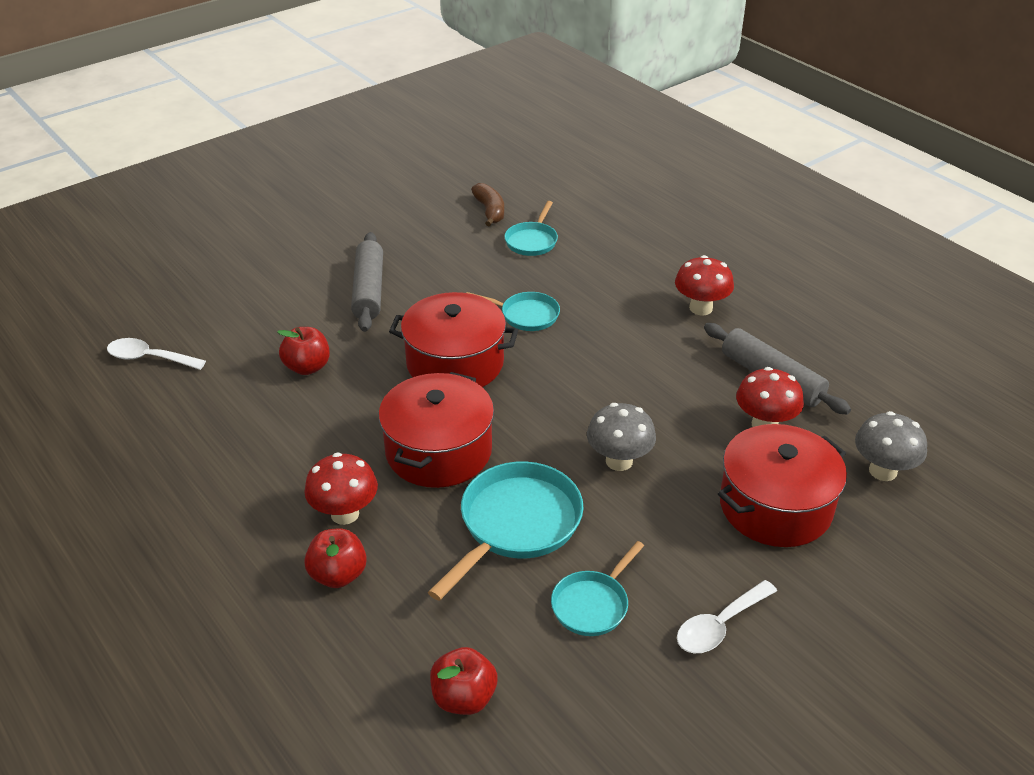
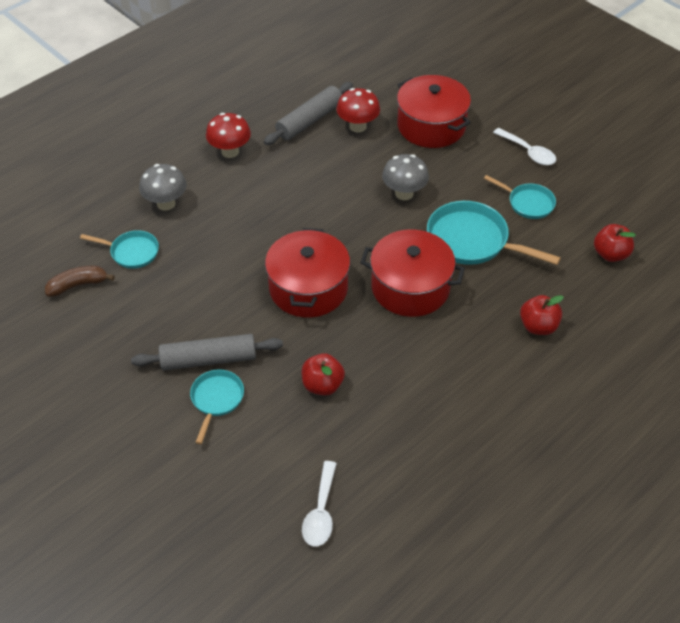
camera: 95 degrees left, 10 degrees up
(345, 514) = (483, 332): red mushroom -> none
(526, 315) = (243, 250): turquoise pan -> turquoise pan (216, 400)
(882, 471) = (392, 81): grey mushroom -> grey mushroom (166, 203)

